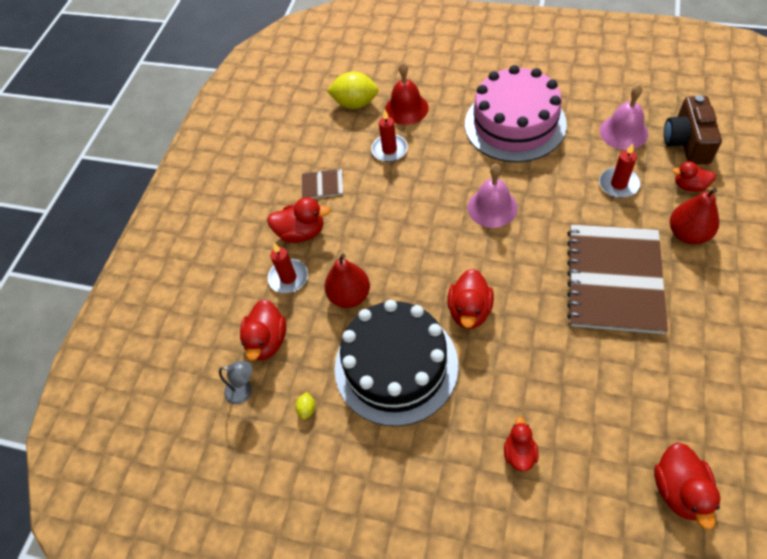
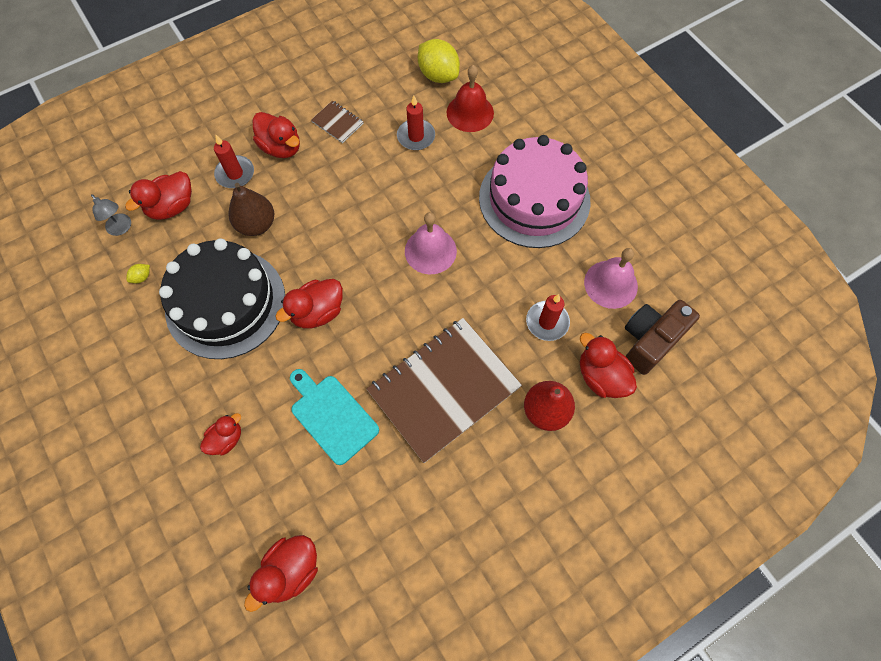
camera: 35 degrees right, 10 degrees up
(349, 296) = (256, 224): red pear -> brown pear
(569, 365) = (332, 416): none -> turquoise cutting board
(689, 186) = (601, 376): red duck -> red duck, size x1.54

